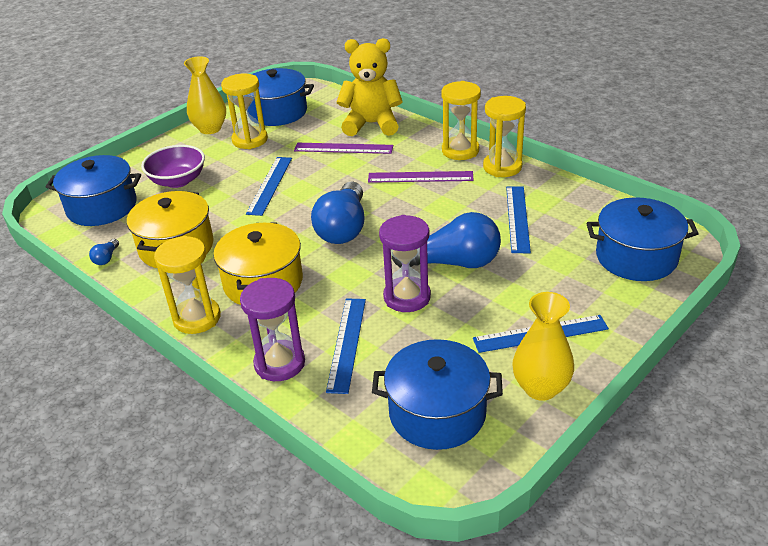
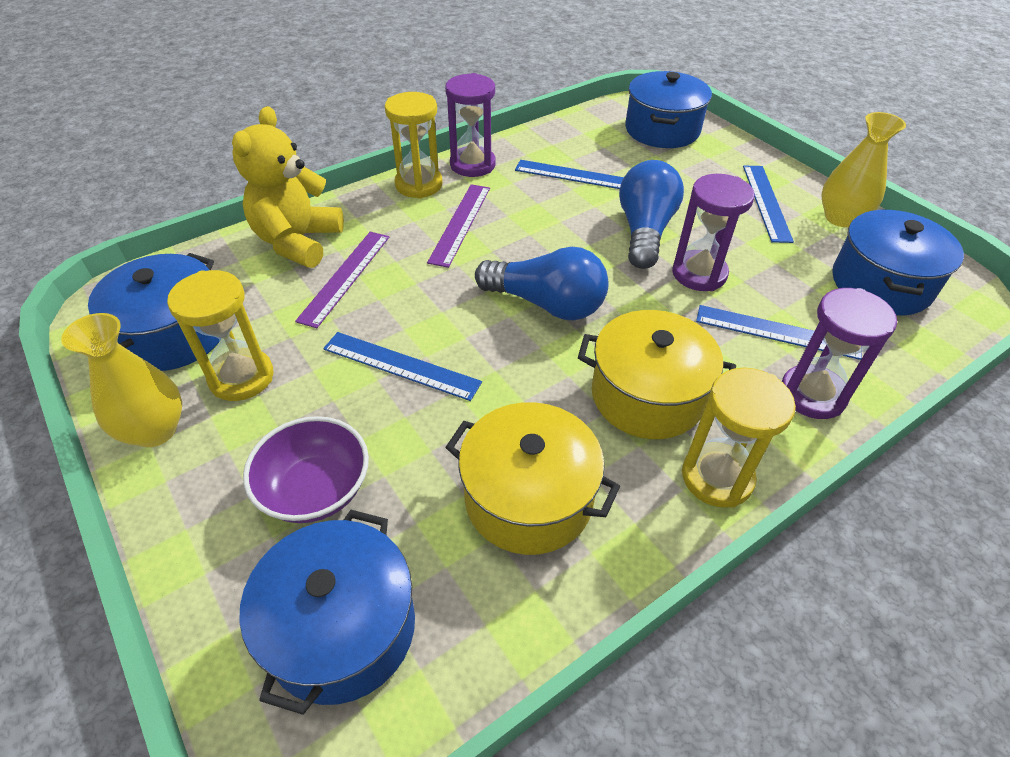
camera: 80 degrees left, 10 degrees up
(106, 258) = (529, 613): blue light bulb -> none
(502, 167) = (472, 165): yellow hourglass -> purple hourglass

